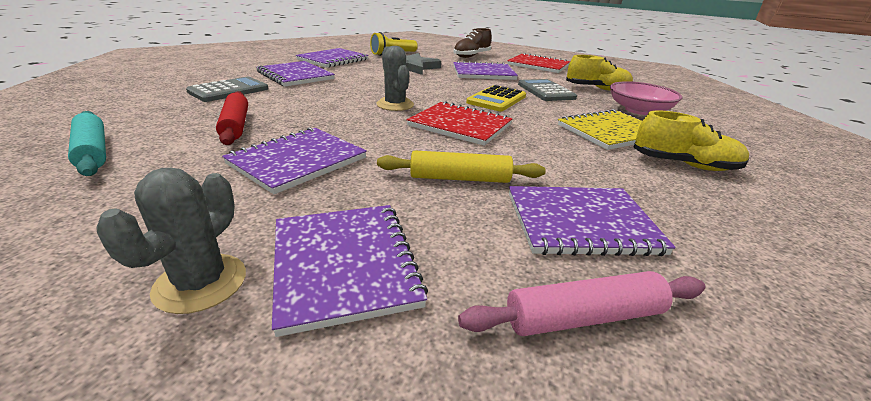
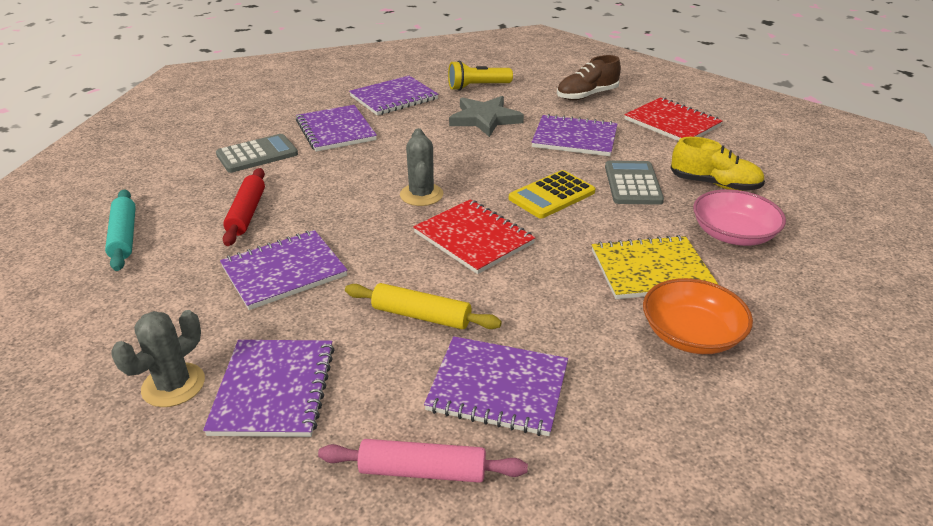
camera: 20 degrees right, 5 degrees up
(684, 165) = (691, 334): yellow shoe -> orange bowl

